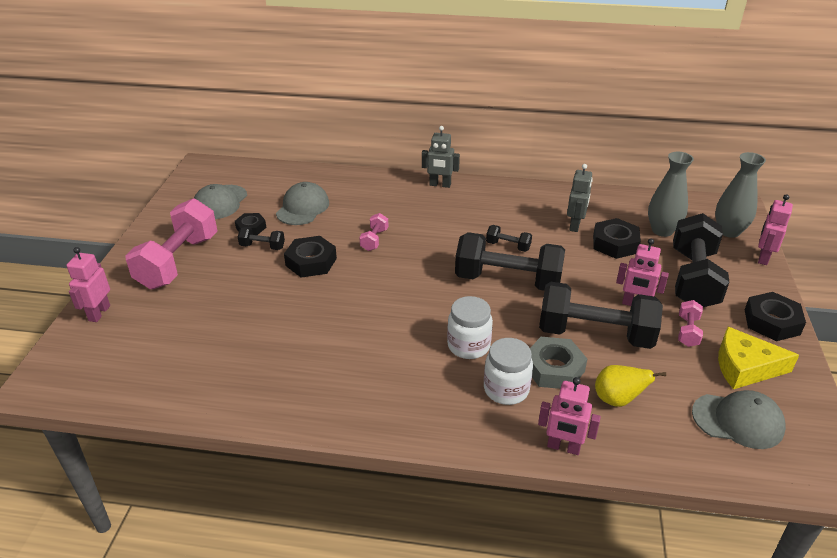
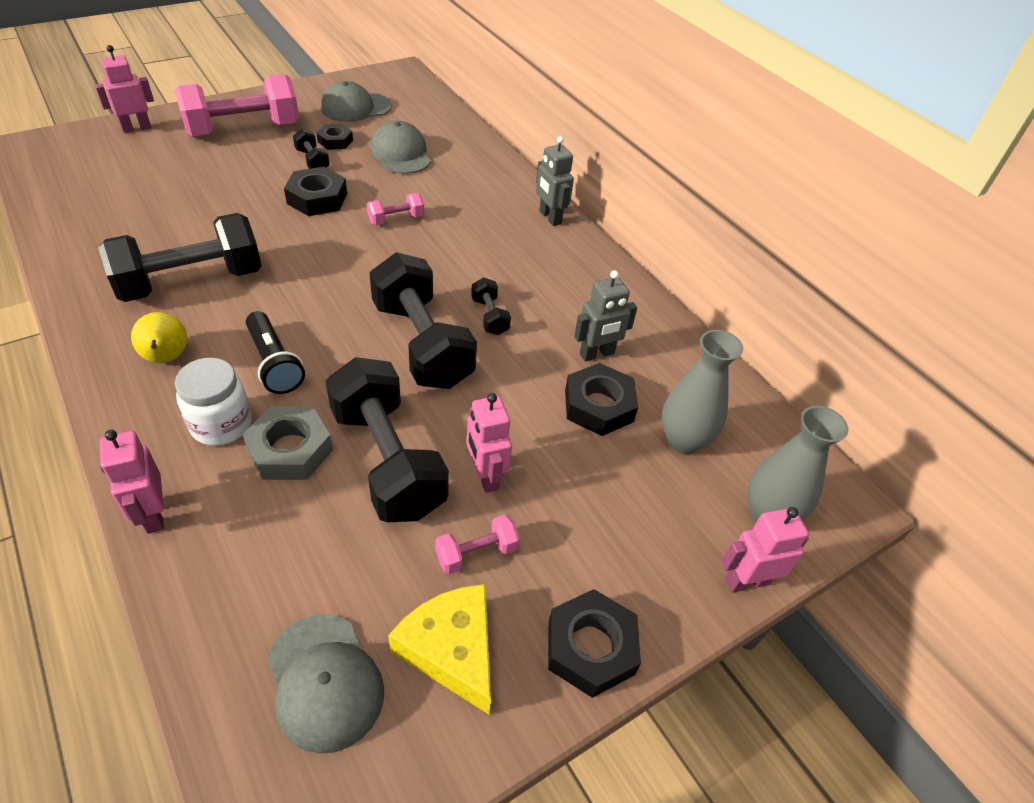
camera: 45 degrees right, 10 degrees up
(303, 208) = (401, 153): grey cap -> grey cap turned 90 degrees counterclockwise
(468, 346) = (274, 363): white jar -> black flashlight
(617, 400) = (275, 532): yellow pear -> yellow pear (166, 358)
(693, 279) = (604, 516): black dumbbell -> black dumbbell (191, 281)

